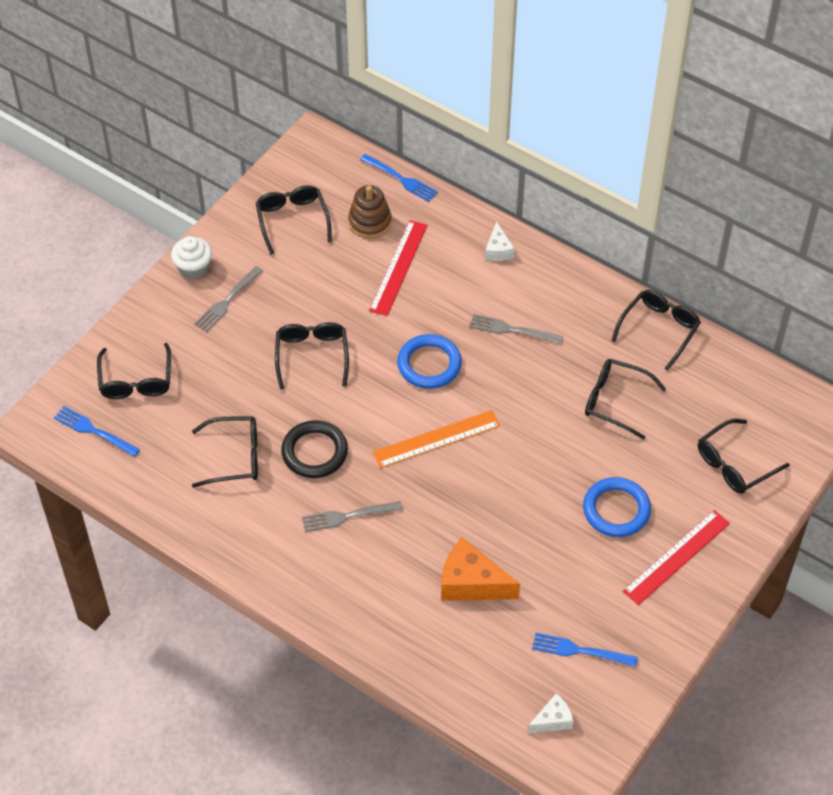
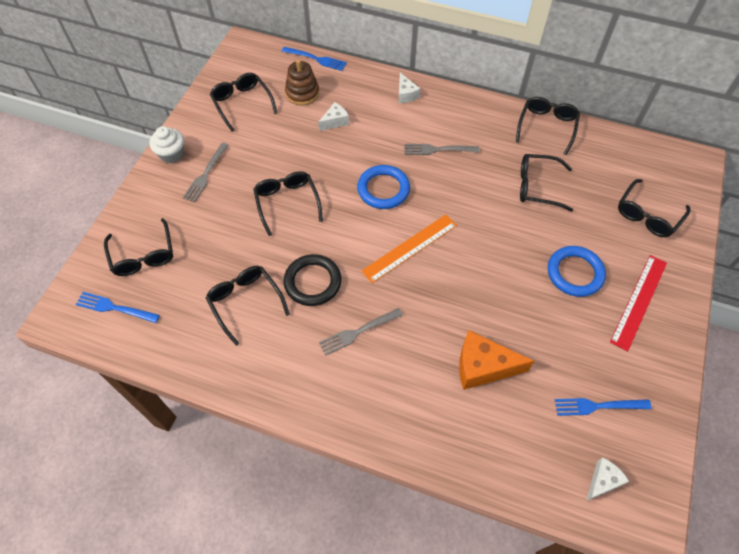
camera: 15 degrees left, 5 degrees up
(235, 457) = (245, 302): black glasses -> black glasses turned 105 degrees counterclockwise
(398, 267) = (335, 121): red ruler -> white cheese

